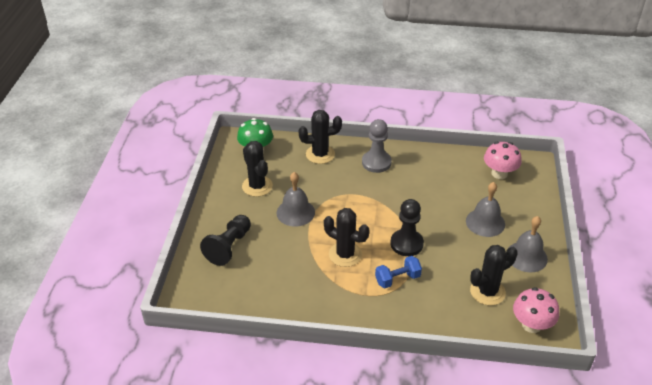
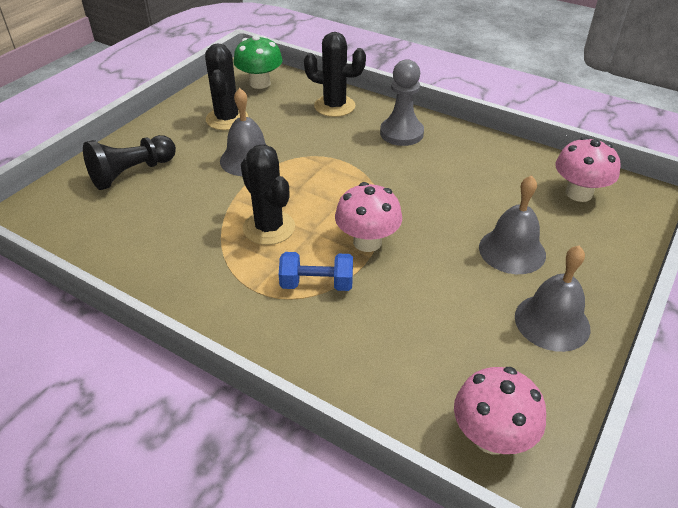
camera: 25 degrees right, 0 degrees up
(406, 244) = (367, 242): black pawn -> pink mushroom
(487, 292) = (447, 353): black cactus -> none

